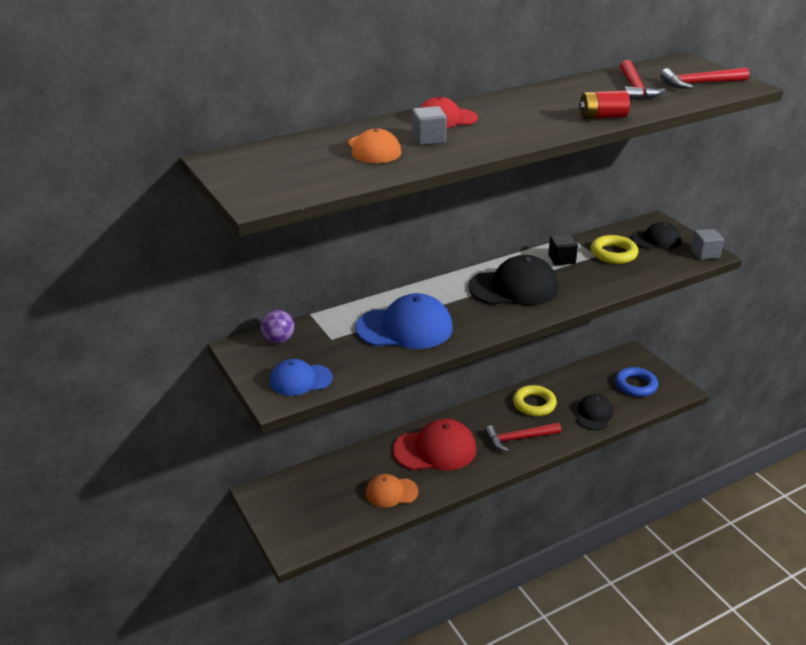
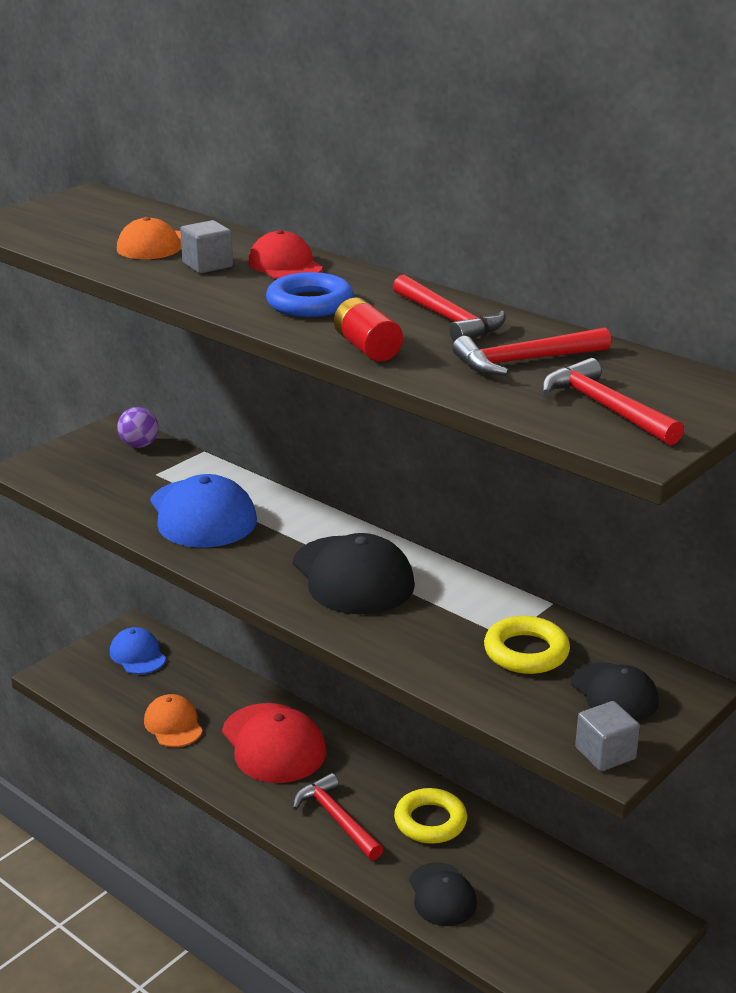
camera: 70 degrees right, 5 degrees down
(300, 380) = (64, 473): blue cap -> blue cap (137, 655)
(561, 259) = (468, 605): black cube -> none
(567, 94) = (449, 319): none -> red hammer
(594, 414) = (442, 895): black cap -> black cap turned 75 degrees clockwise
(635, 385) = (558, 938): blue ring -> blue ring (310, 303)

